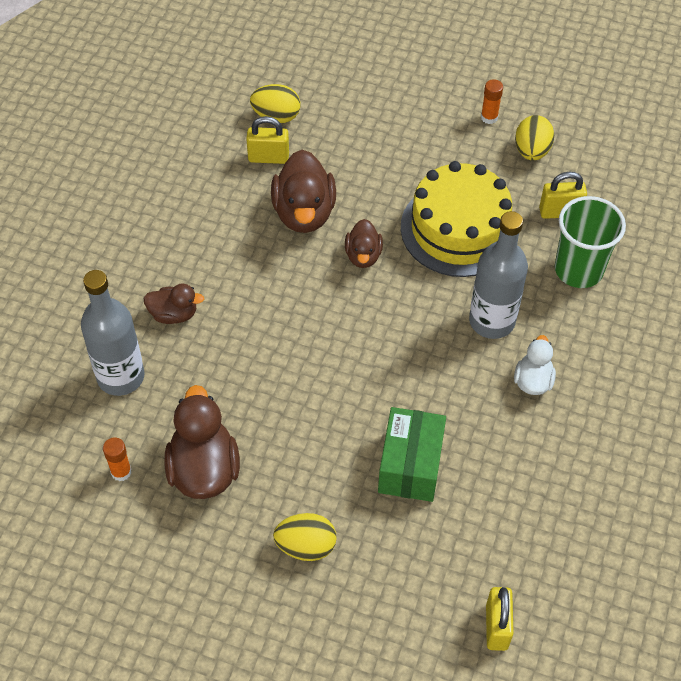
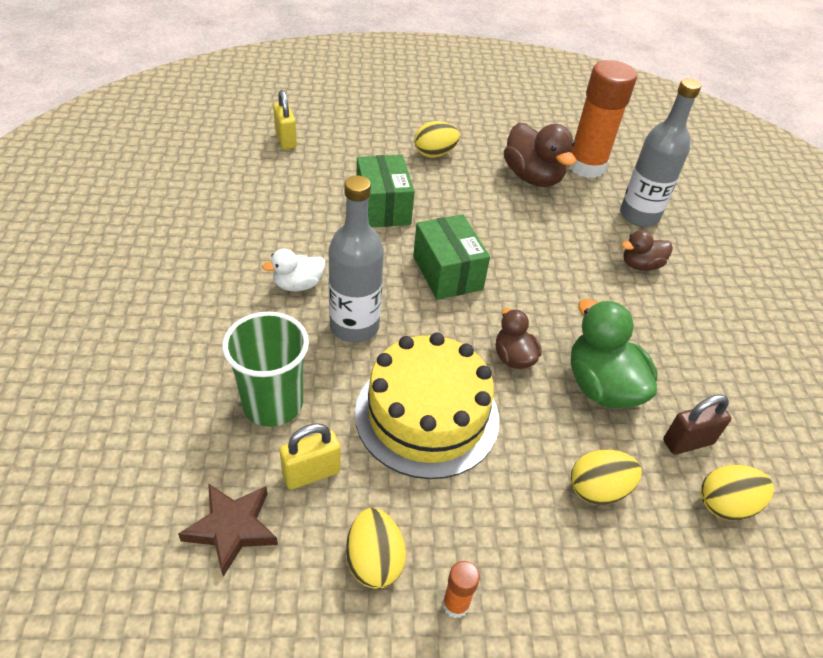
camera: 155 degrees right, 10 degrees down
(121, 472) = (586, 166): orange glue stick -> orange glue stick, size x2.49
(268, 158) = (687, 442): yellow padlock -> brown padlock
(304, 213) = (602, 386): brown duck -> green duck
(359, 148) = (598, 490): none -> yellow egg
(379, 357) = (447, 273): none -> green box
(533, 381) = (298, 285): white duck -> white duck turned 75 degrees clockwise
(621, 193) = (232, 528): none -> brown star

